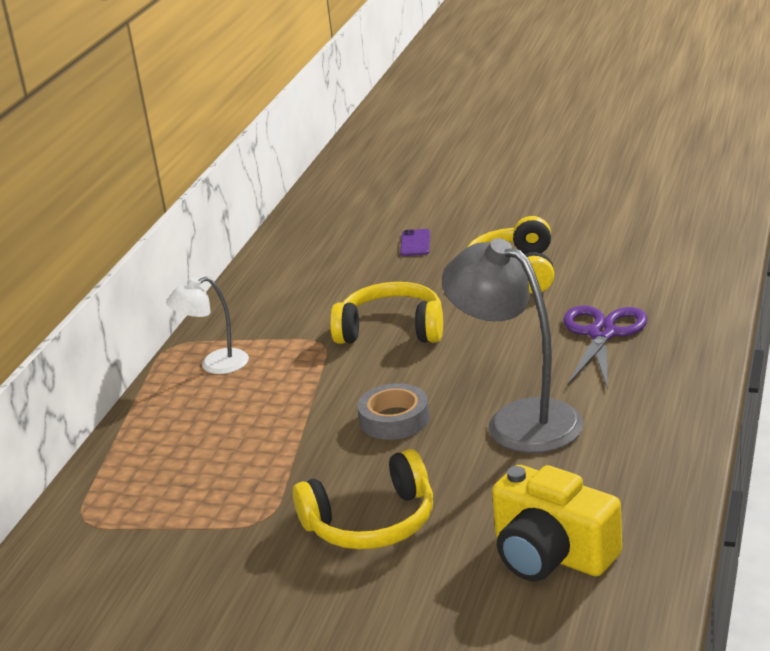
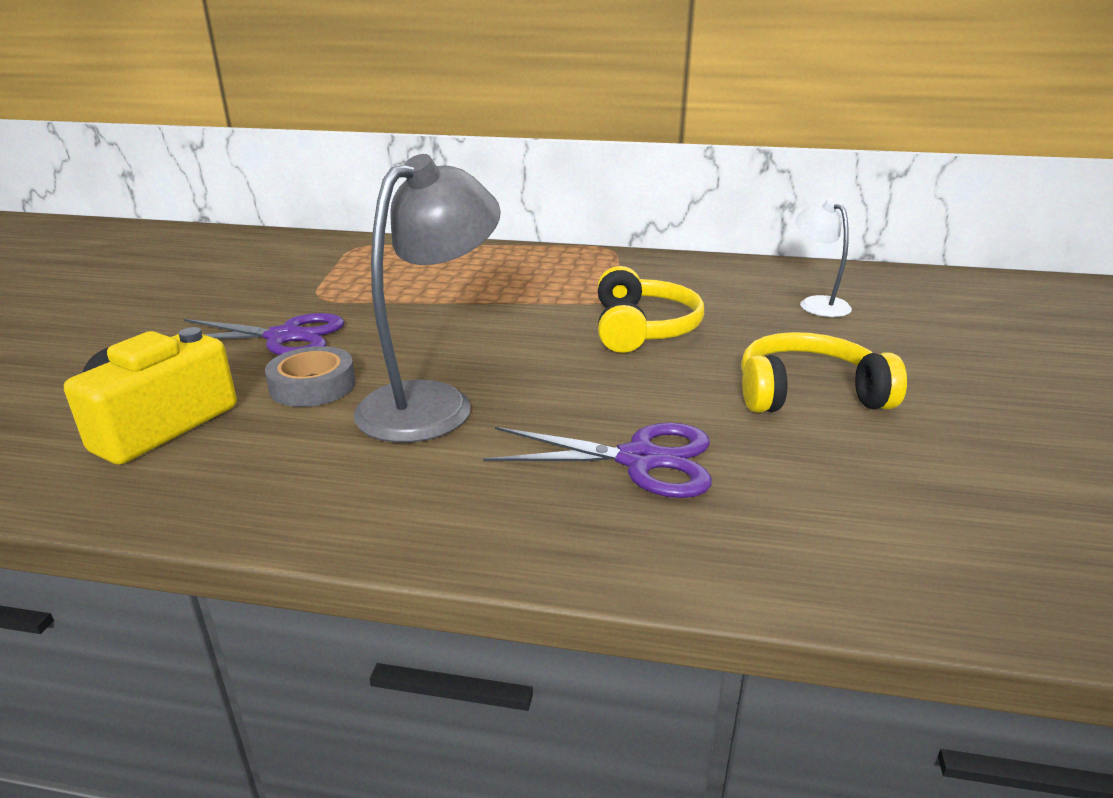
camera: 80 degrees right, 0 degrees up
(215, 365) = (574, 264): white lamp -> white lamp (817, 304)
(372, 522) = (284, 337): yellow headphones -> purple scissors
(394, 419) = (457, 338): grey tape -> grey tape (313, 386)
(415, 243) = (859, 331): purple phone -> none

